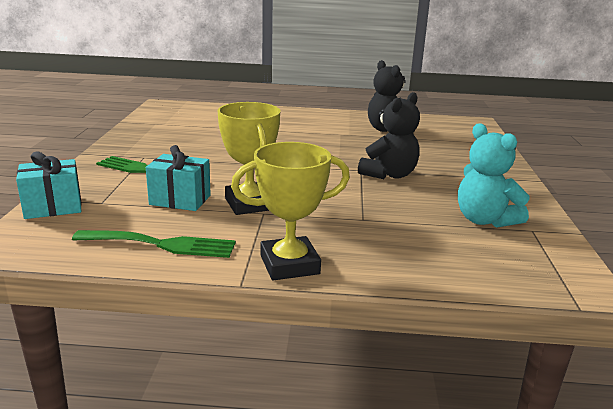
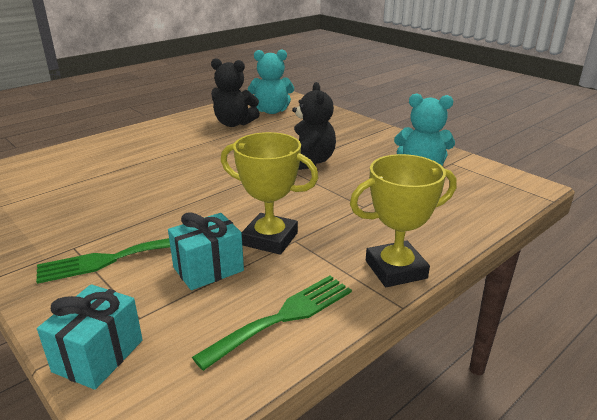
camera: 45 degrees left, 5 degrees up
(289, 265) = (396, 269): yellow trophy -> yellow trophy turned 45 degrees clockwise
(440, 132) = (271, 111): none -> turquoise teddy bear

